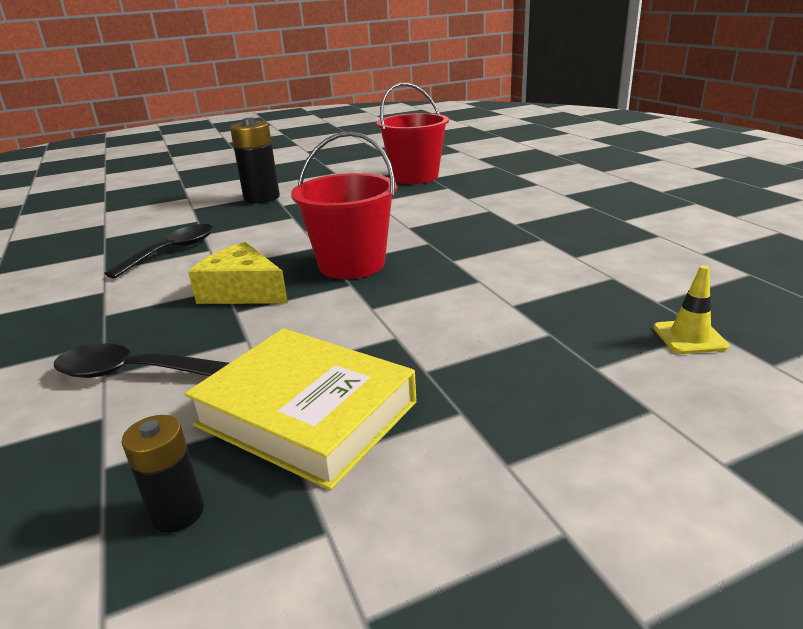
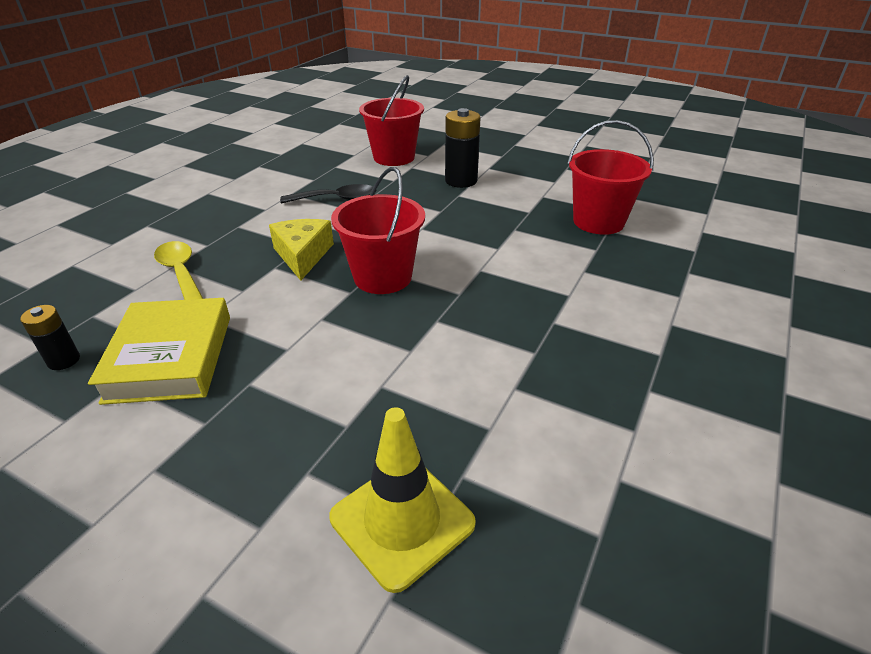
camera: 50 degrees right, 10 degrees up
(130, 372) = (180, 272): black spoon -> yellow spoon
(156, 210) = (394, 157): none -> red bucket
(689, 337) = (402, 520): yellow traffic cone -> yellow traffic cone, size x1.93

